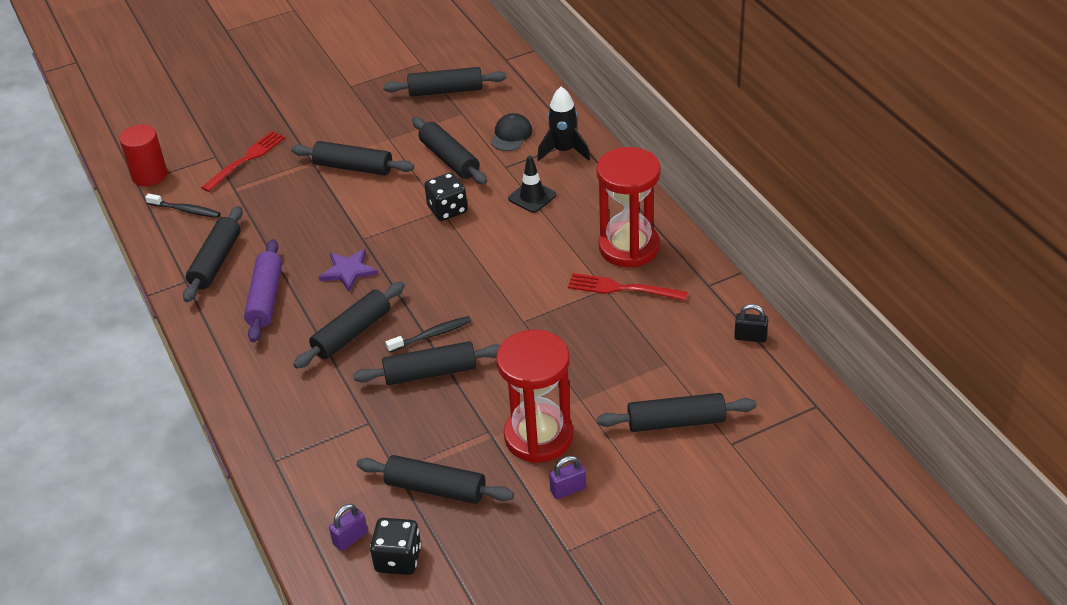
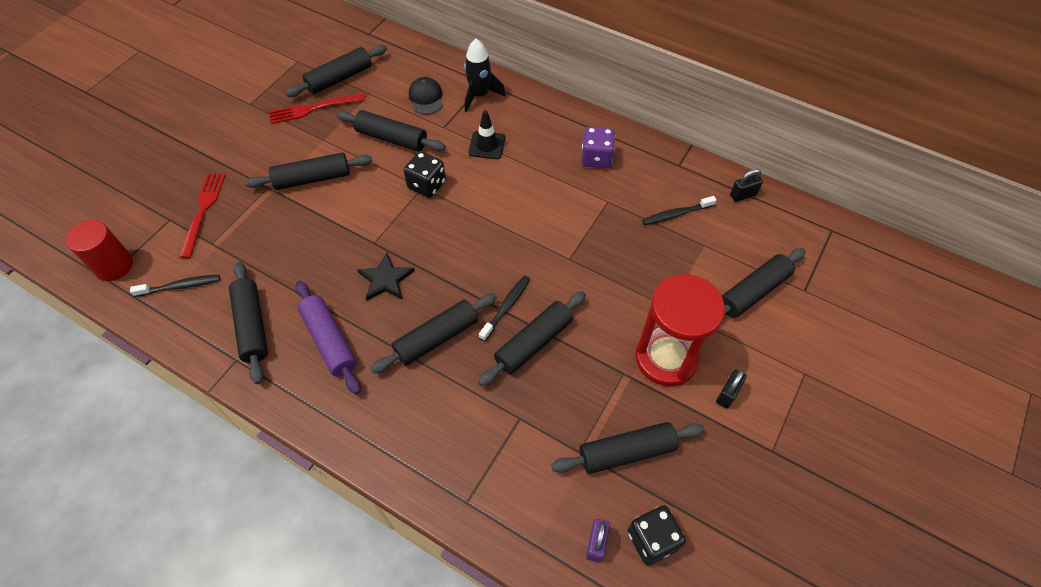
camera: 35 degrees left, 15 degrees up
(348, 271) = (386, 279): purple star -> black star
(352, 333) = (436, 338): black rolling pin -> black rolling pin turned 45 degrees clockwise
(568, 489) = (727, 394): purple padlock -> black padlock
(622, 288) = (620, 195): red fork -> red fork (314, 109)
(629, 247) = (596, 158): red hourglass -> purple dice
(663, 326) = (676, 214): none -> black toothbrush

